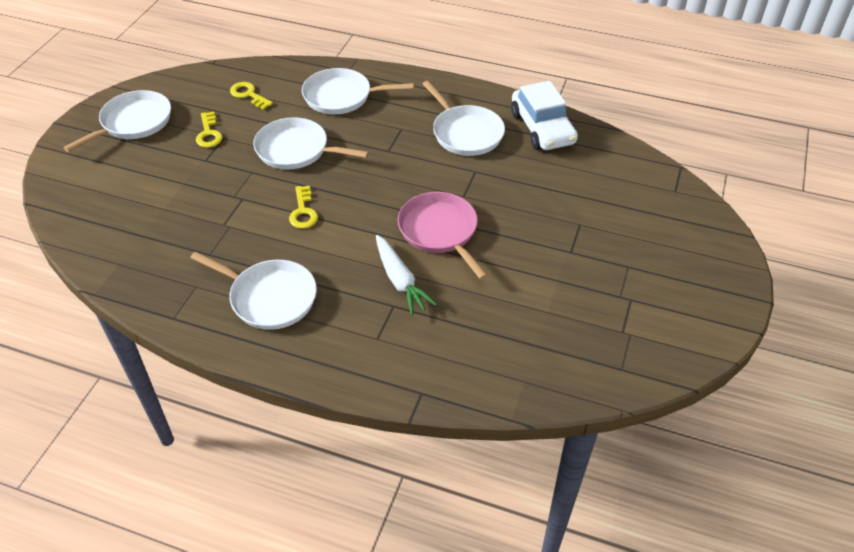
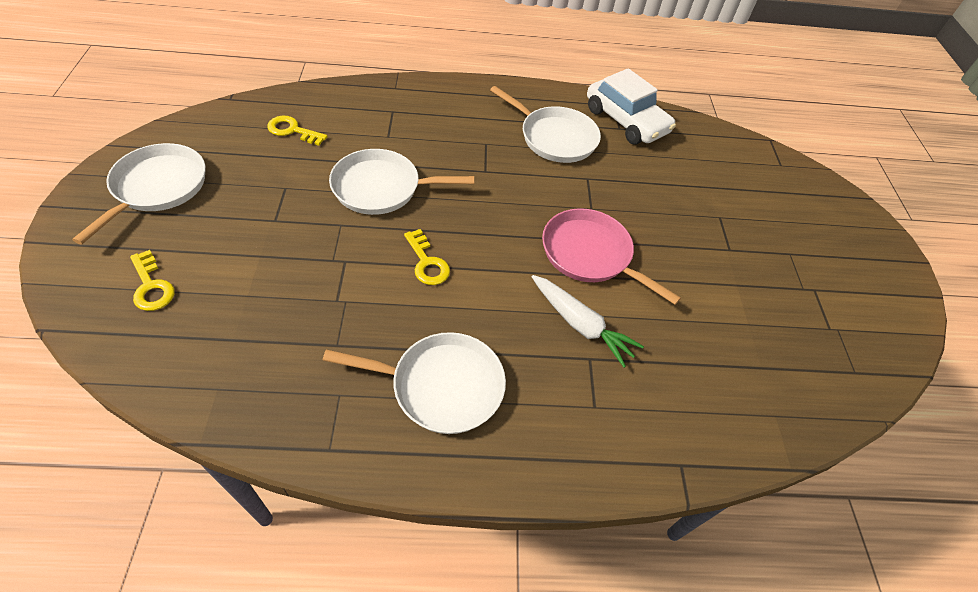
camera: 25 degrees left, 5 degrees up
(209, 134) = (264, 186): yellow key -> yellow key (151, 286)
(341, 96) = (402, 117): white pan -> none

